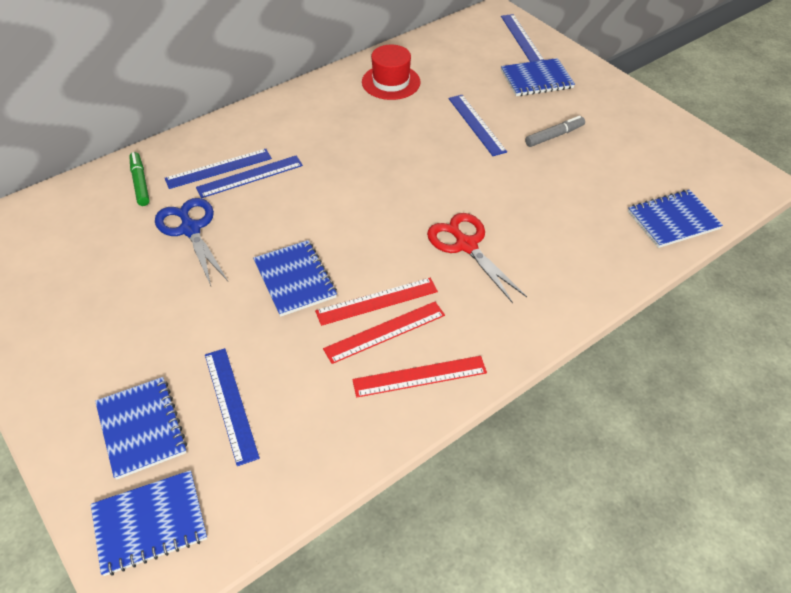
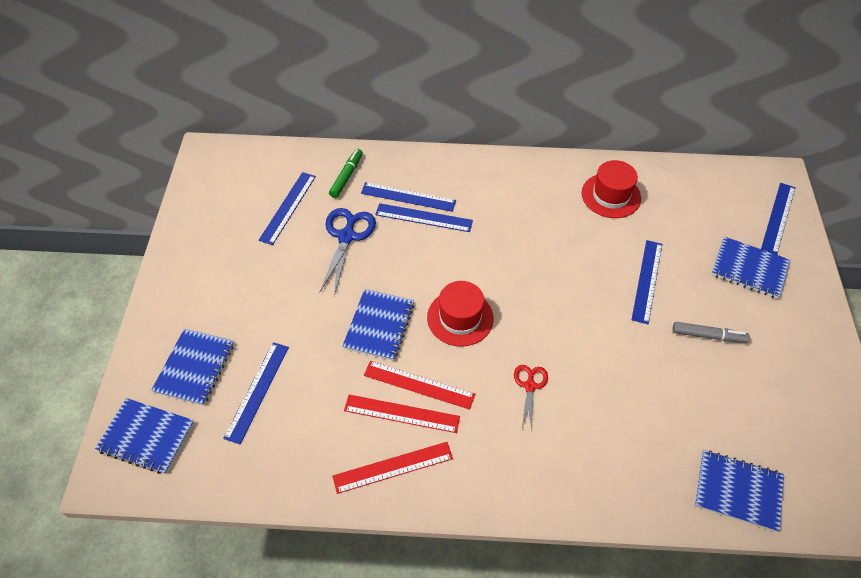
camera: 40 degrees right, 5 degrees up
(103, 238) = (288, 207): none -> blue ruler
(360, 231) = (460, 318): none -> red hat
(419, 376) = (393, 467): red ruler -> red ruler turned 45 degrees counterclockwise
(466, 245) = (530, 386): red scissors -> red scissors, size x0.60

